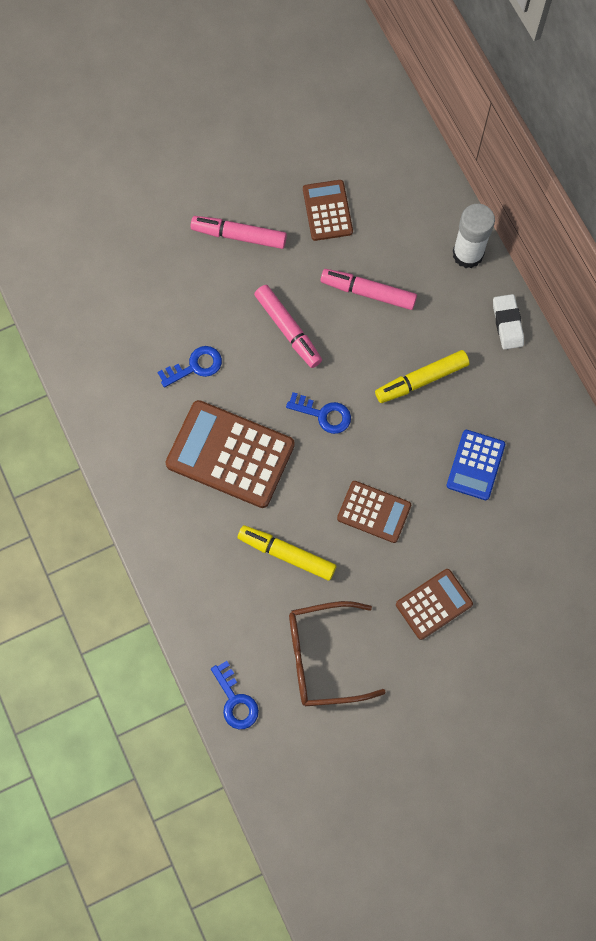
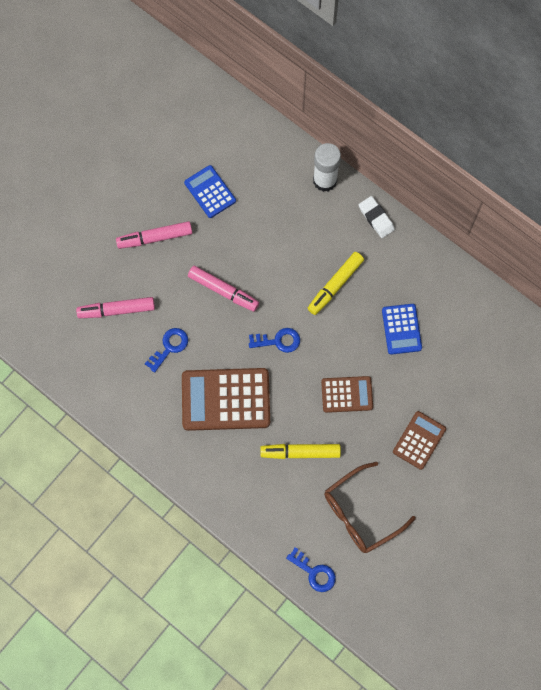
camera: 25 degrees left, 0 degrees up
(327, 210) = (210, 192): brown calculator -> blue calculator
(368, 292) = (268, 239): pink marker -> pink marker (117, 310)

